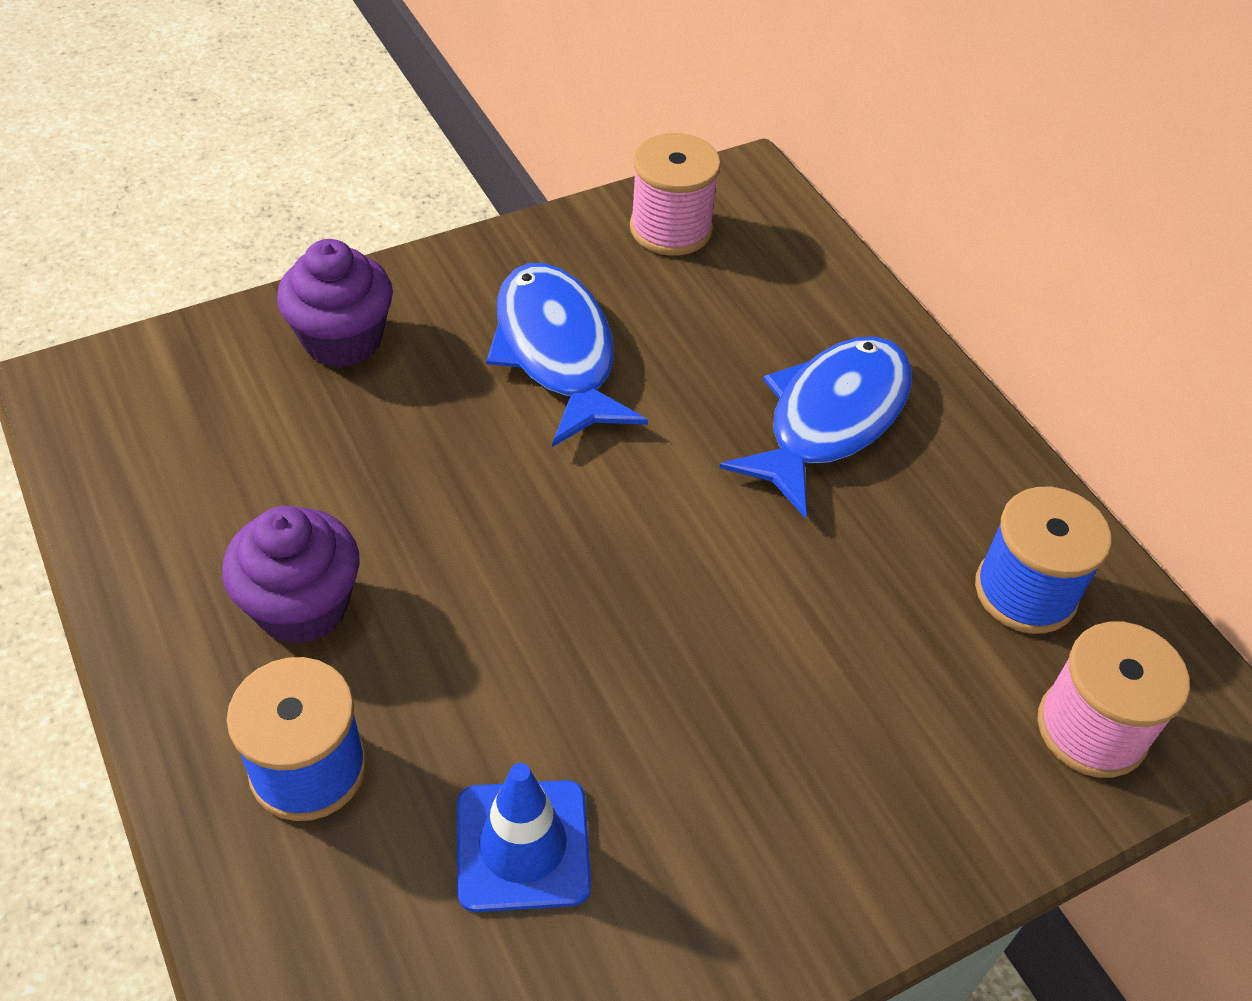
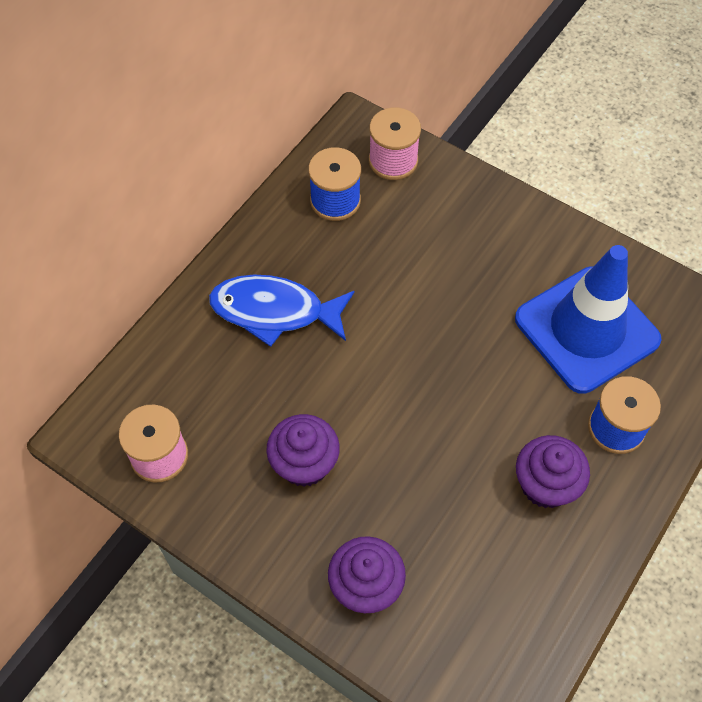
camera: 115 degrees left, 10 degrees up
(523, 845) = (586, 329): blue traffic cone -> blue traffic cone, size x1.88
(556, 352) = (304, 463): blue fish -> purple cupcake

